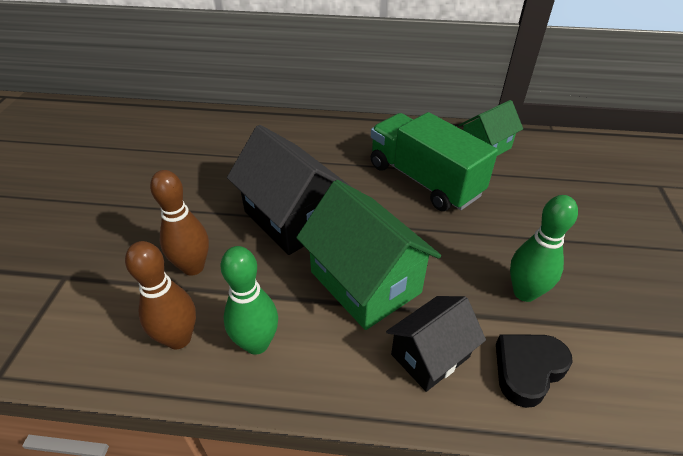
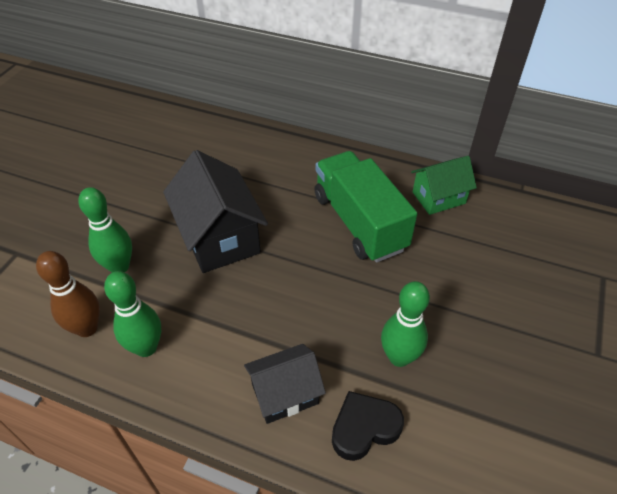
camera: 15 degrees right, 5 degrees up
(193, 267) = (119, 267): brown bowling pin -> green bowling pin
(365, 282) = (258, 314): green house -> none

